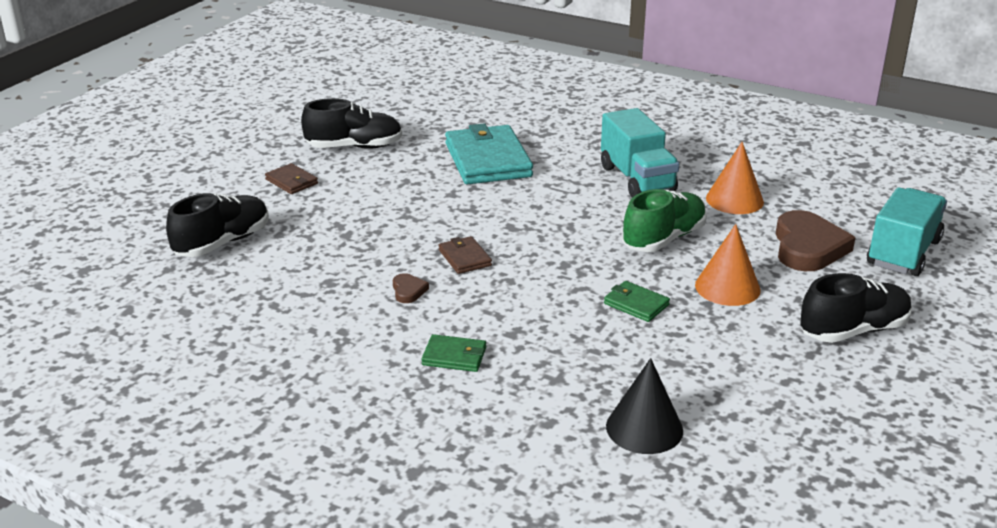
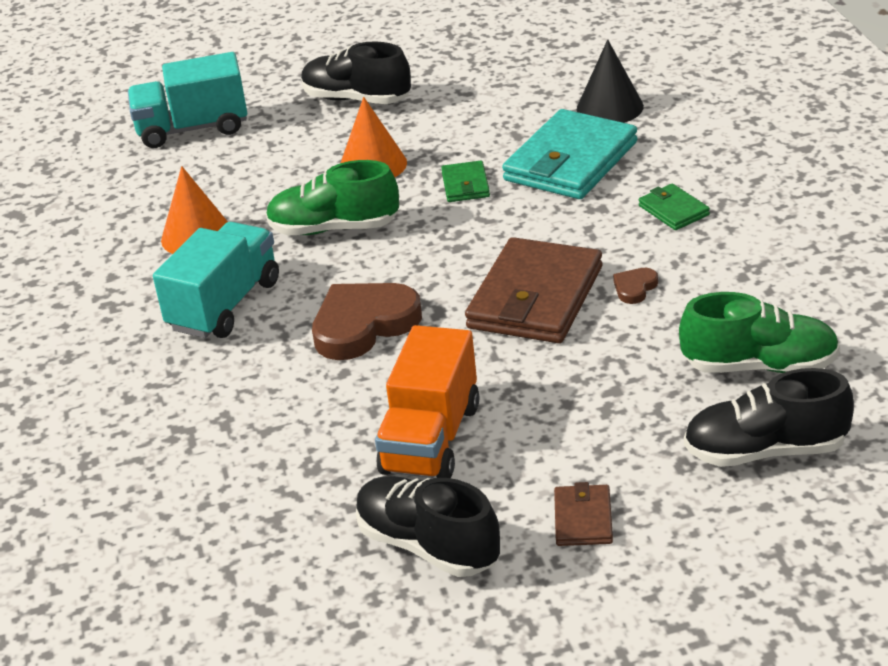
camera: 130 degrees left, 5 degrees up
(270, 281) = (760, 366): none -> green shoe
(415, 177) = (431, 439): none -> orange truck
(464, 258) = (535, 298): brown wallet -> brown wallet, size x2.13
(488, 160) = (314, 421): turquoise wallet -> turquoise wallet (570, 161)
(808, 247) = (245, 165): brown heart -> brown heart (364, 325)

